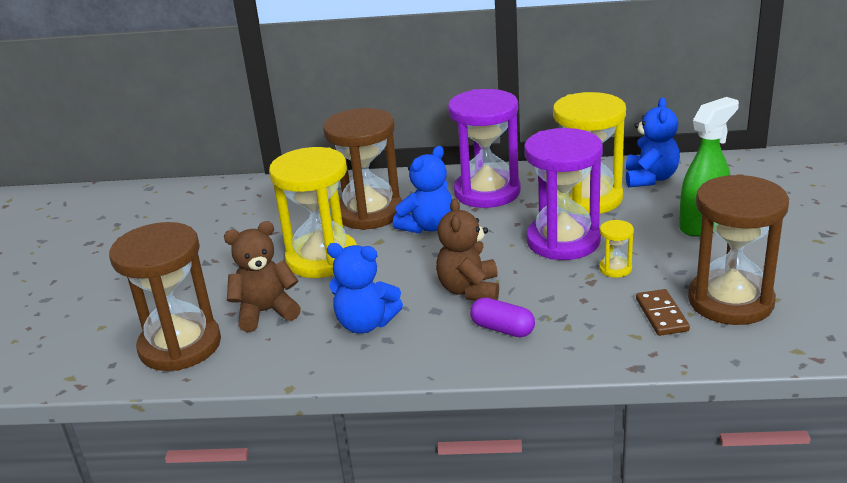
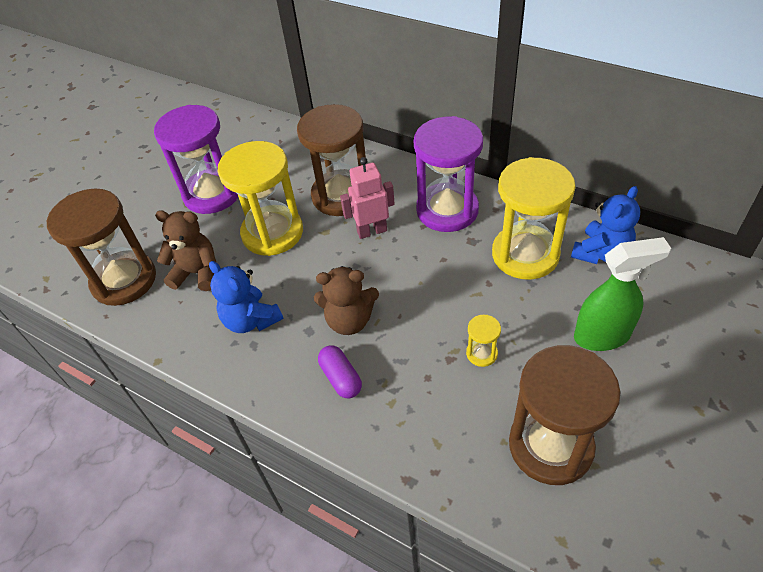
camera: 30 degrees right, 20 degrees up
(427, 226) = (372, 231): blue teddy bear -> pink robot
(469, 290) = (349, 320): brown teddy bear -> brown teddy bear turned 120 degrees counterclockwise
(563, 241) = (464, 298): purple hourglass -> purple hourglass (212, 194)
(661, 315) = (477, 430): brown domino -> none

